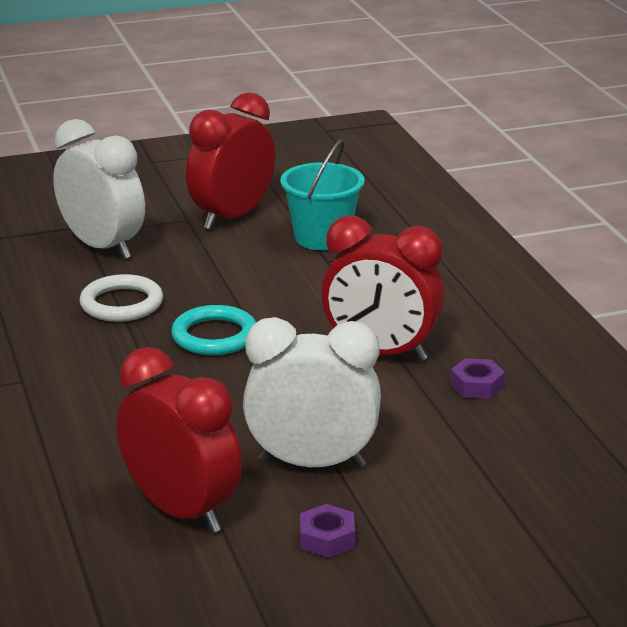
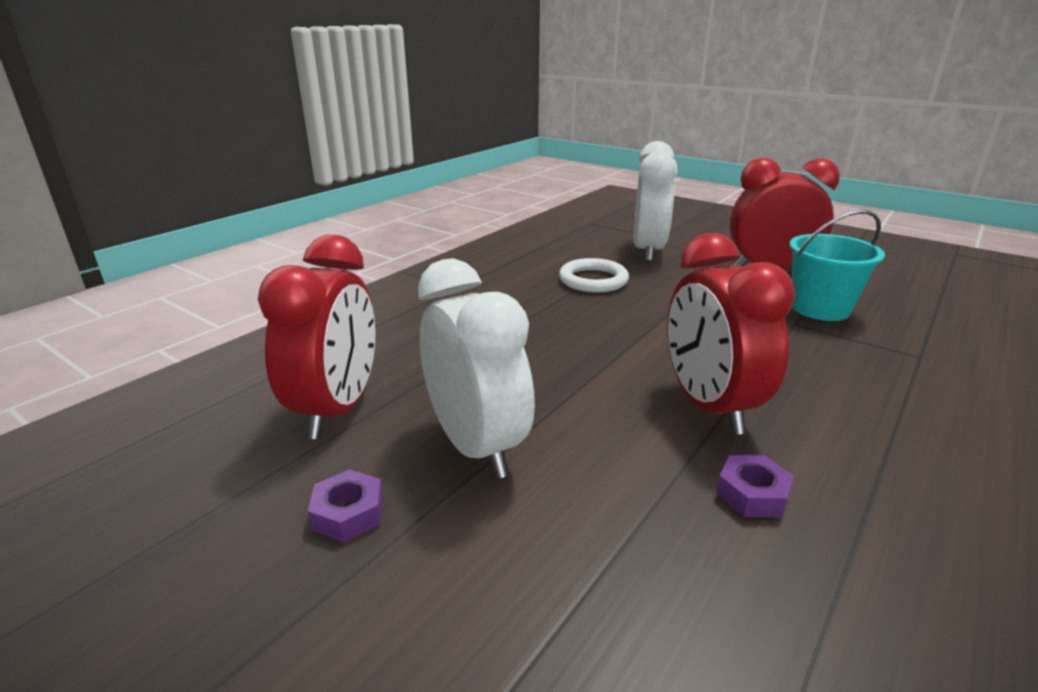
camera: 55 degrees right, 0 degrees up
(214, 336) = (607, 324): turquoise ring -> none

